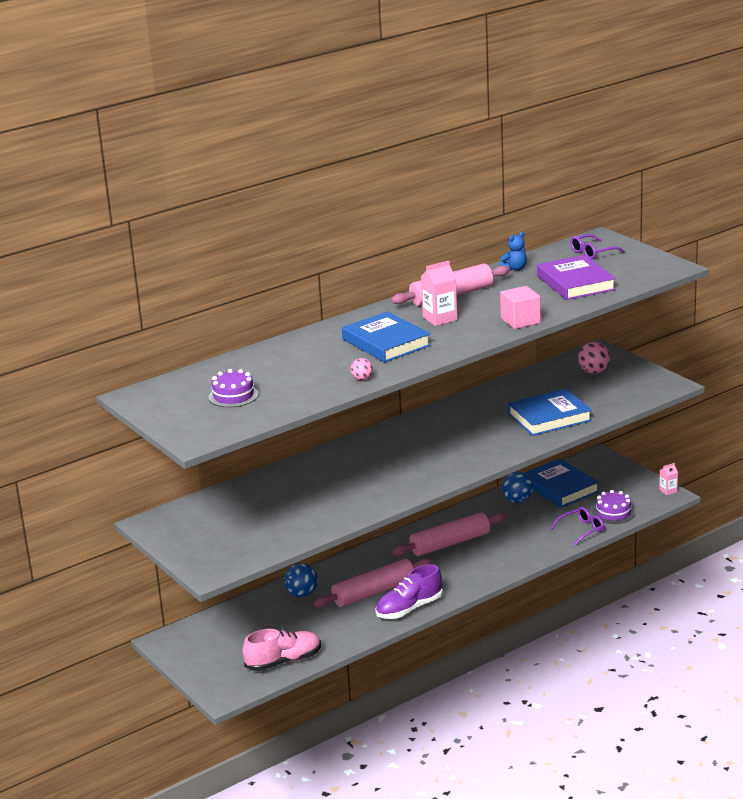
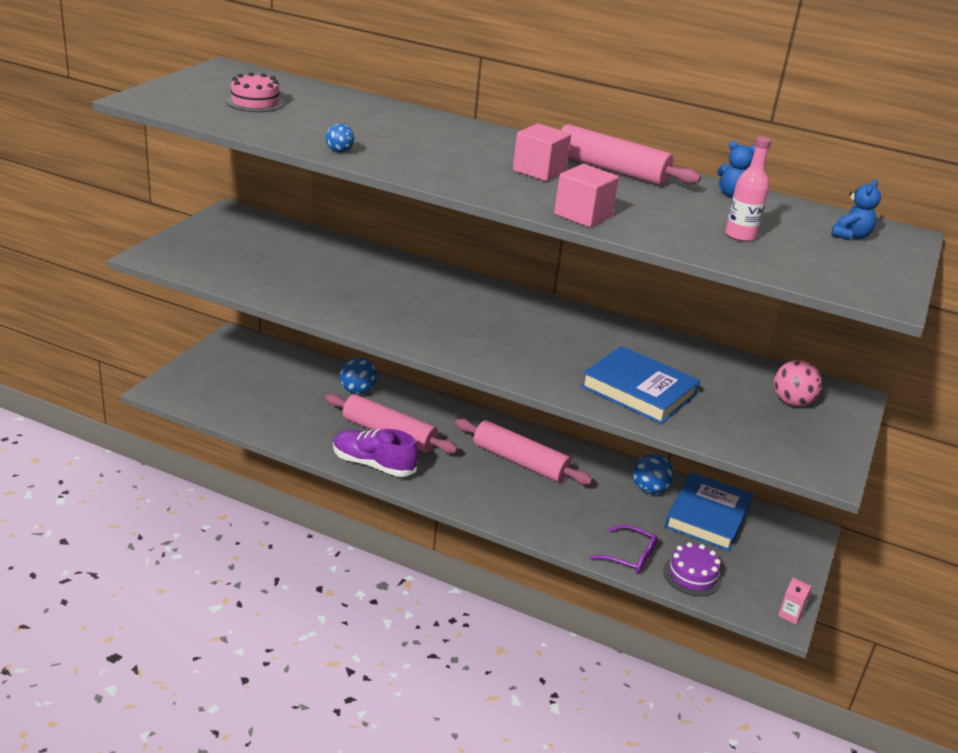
camera: 55 degrees right, 5 degrees up
(233, 395) = (255, 102): purple cake -> pink cake
(283, 661) = (233, 409): pink shoe -> none
(362, 379) = (339, 151): pink ball -> blue ball
(386, 342) = (446, 152): blue book -> none
(440, 319) = (539, 171): pink carton -> pink cube
(575, 283) = (740, 236): purple book -> pink bottle
(592, 252) = (850, 236): purple glasses -> blue teddy bear

